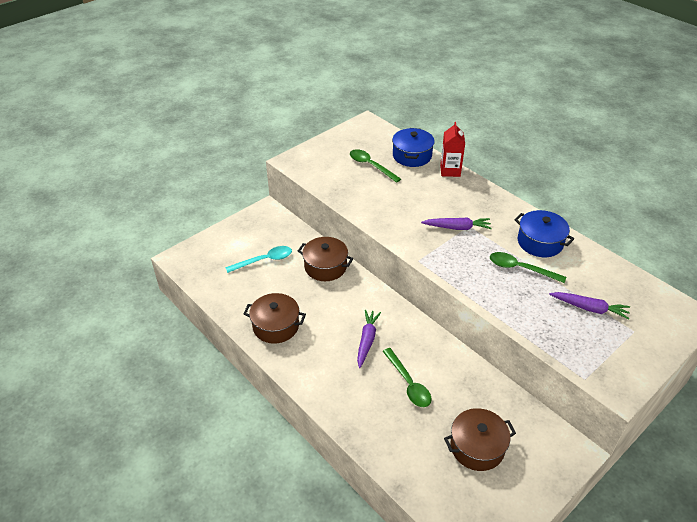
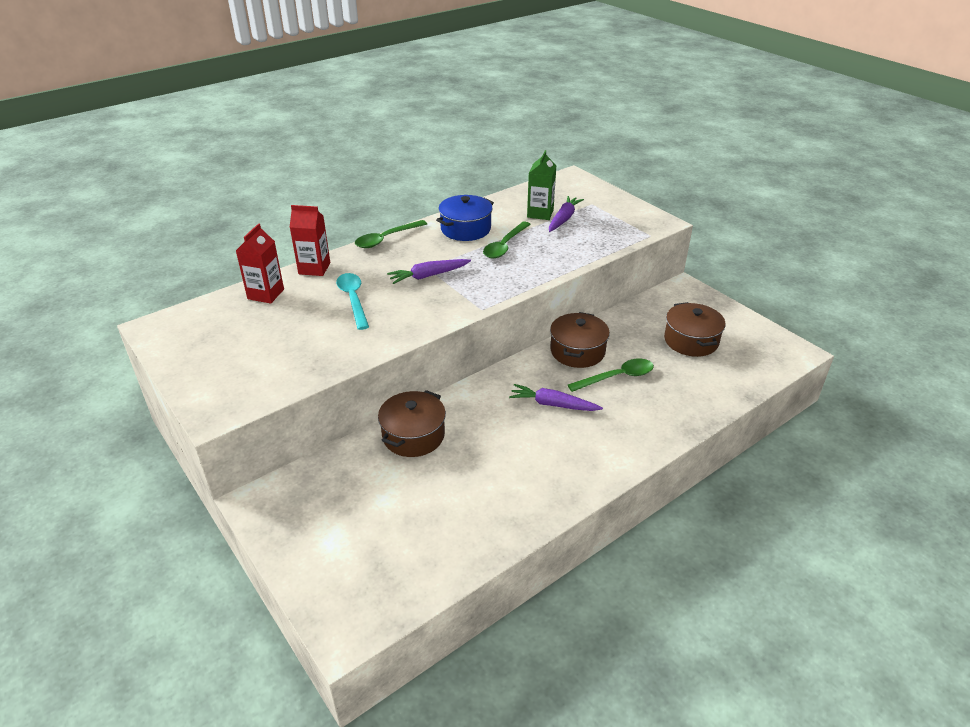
camera: 85 degrees left, 5 degrees down
(264, 260) = (383, 505): turquoise spoon -> turquoise spoon (353, 300)
(276, 326) = (524, 492): brown pot -> brown pot (577, 351)
(371, 166) = (271, 331): green spoon -> green spoon (386, 239)
(412, 156) = (266, 294): blue pot -> red carton
(457, 228) = (428, 276): purple carrot -> purple carrot turned 120 degrees counterclockwise
(592, 291) = (540, 213): none -> green carton

